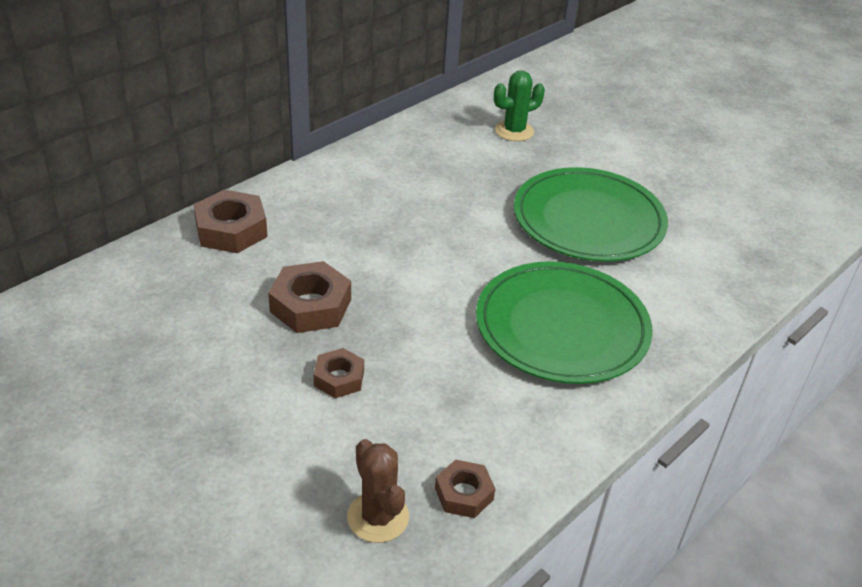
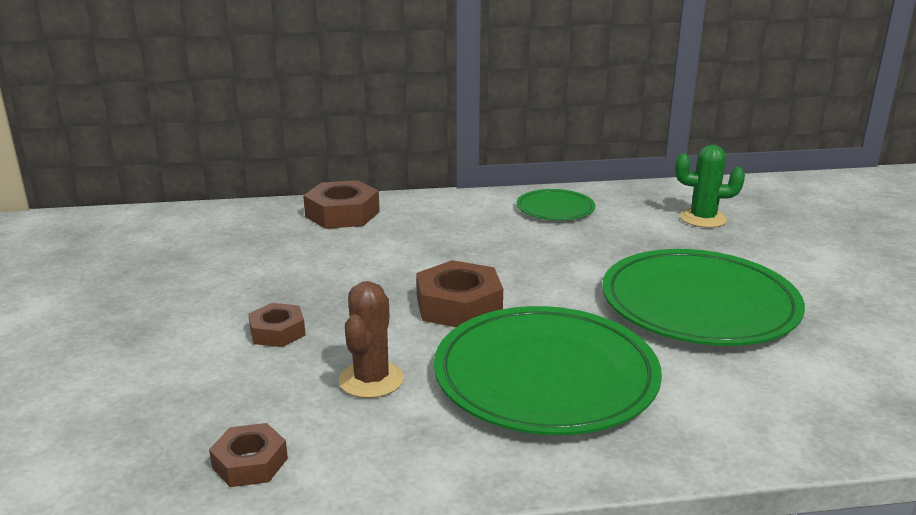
camera: 40 degrees right, 15 degrees down
(310, 306) = (330, 277): brown nut -> brown nut (459, 306)
(378, 517) = (154, 442): brown cactus -> brown cactus (371, 380)
(400, 158) = (555, 209): none -> green plate

